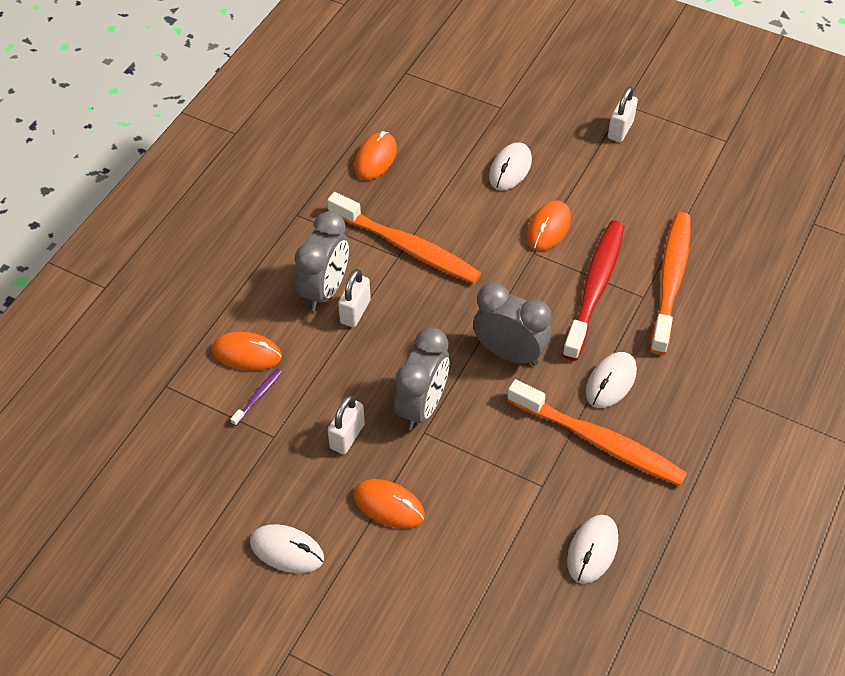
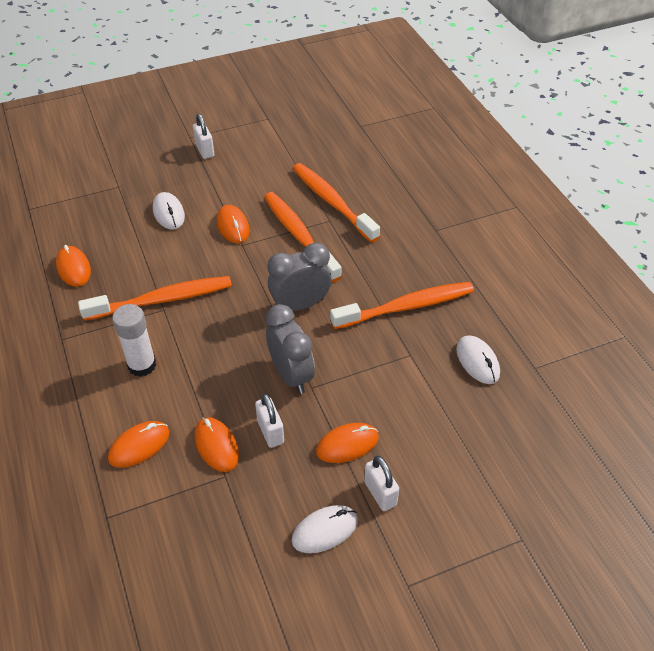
camera: 50 degrees left, 5 degrees down
(258, 397) = (182, 463): purple toothbrush -> none
(296, 407) = (216, 446): none -> orange mouse
(325, 290) = (142, 365): grey clock -> white glue stick
(355, 311) = (178, 360): white padlock -> white padlock (380, 493)
(594, 288) = (299, 236): red toothbrush -> orange toothbrush
(611, 382) = (371, 273): white mouse -> none

